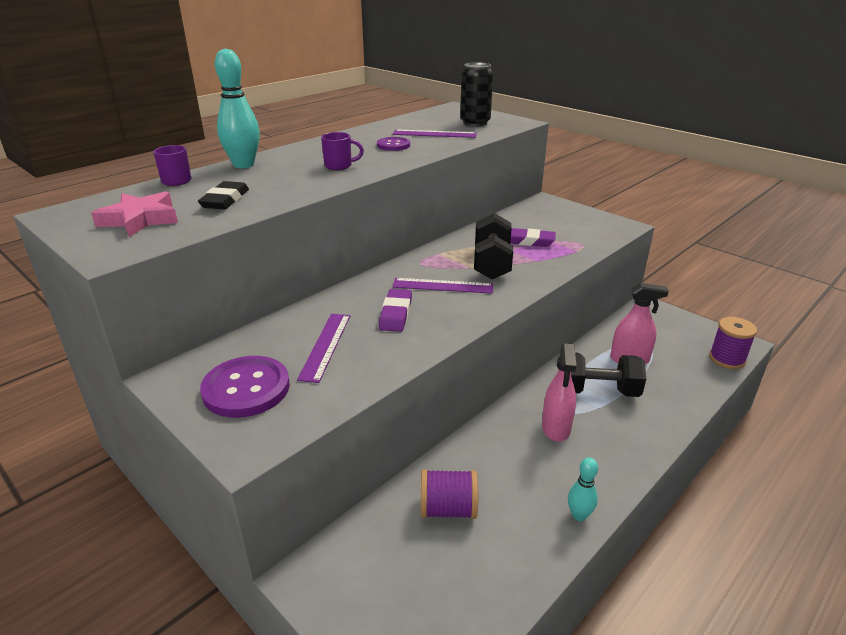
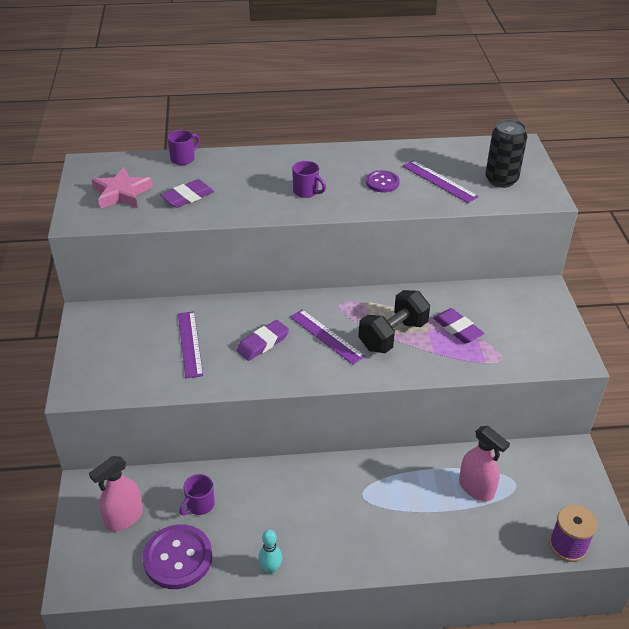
camera: 40 degrees right, 10 degrees up
(225, 200) = (187, 197): black eraser -> purple eraser
(244, 165) = (244, 159): turquoise bowling pin -> none
(246, 389) = (115, 349): purple button -> purple button (178, 558)
(326, 346) = (190, 344): purple ruler -> purple ruler turned 60 degrees counterclockwise
(448, 509) = (199, 505): purple spool -> purple mug
(556, 428) = (337, 501): pink spray bottle -> pink spray bottle (124, 518)
(598, 391) = (409, 496): black dumbbell -> none

